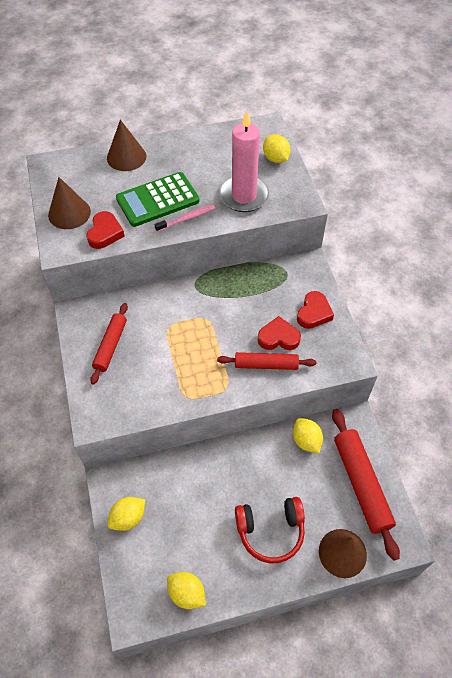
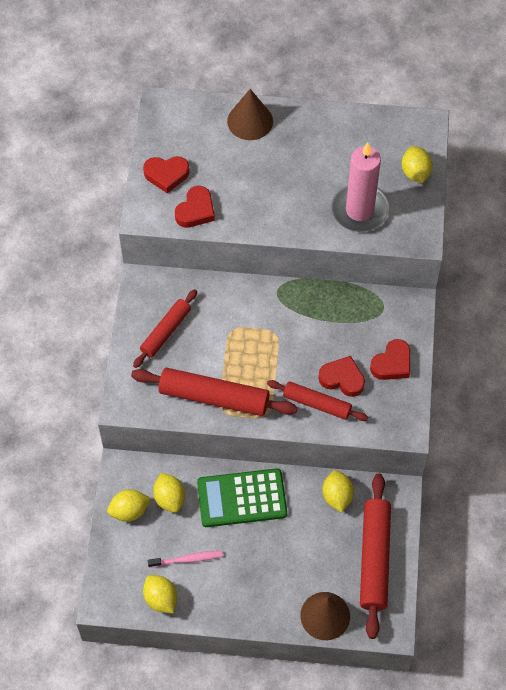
camera: 20 degrees right, 5 degrees up
(69, 213) = (166, 175): brown cone -> red heart
(157, 200) = (264, 187): green calculator -> green calculator (242, 498)
(161, 493) = (169, 498): none -> yellow lemon
(174, 388) = (214, 397): none -> red rolling pin
(187, 218) = (287, 219): pink toothbrush -> pink toothbrush (187, 559)
(270, 531) = (263, 571): red headphones -> none

